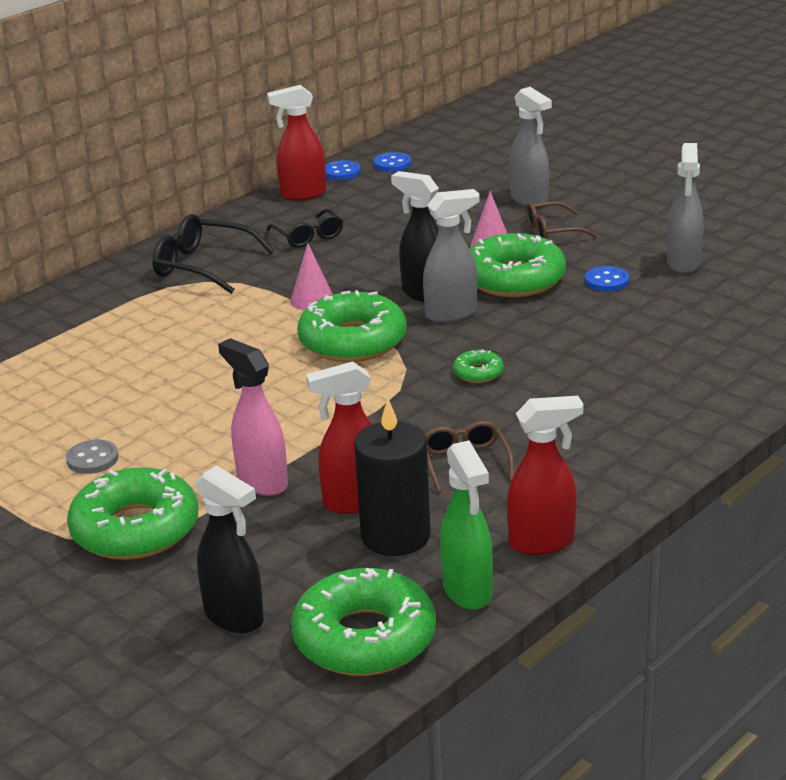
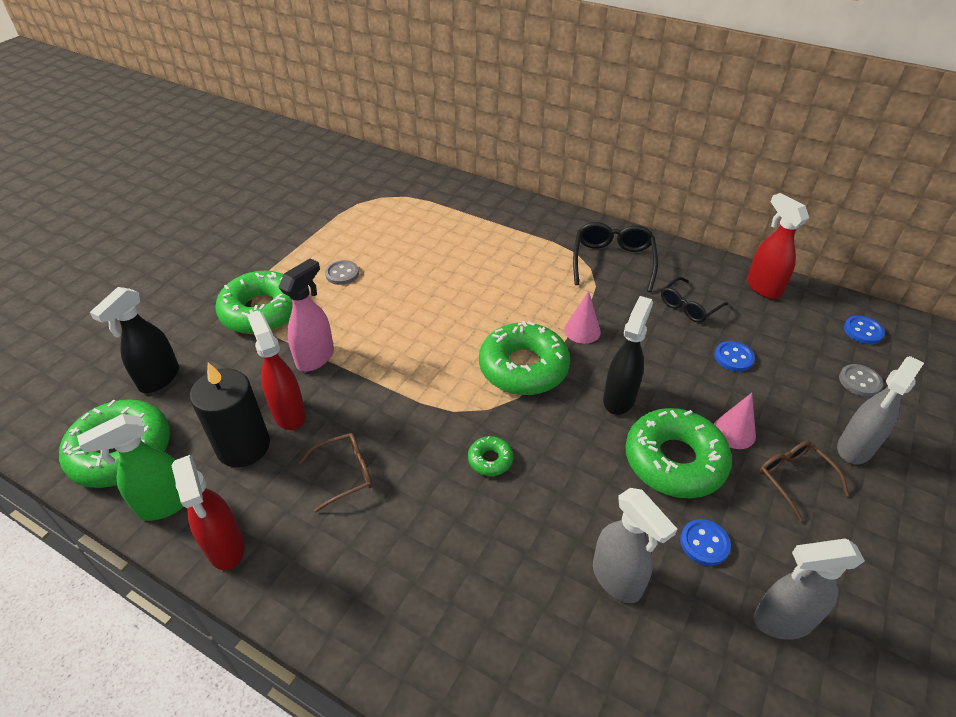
camera: 75 degrees right, 15 degrees up
(341, 172) = (821, 302): blue button -> blue button (733, 357)
(452, 314) = (589, 424): grey spray bottle -> grey spray bottle (617, 579)
(454, 180) = (859, 381): none -> grey button

